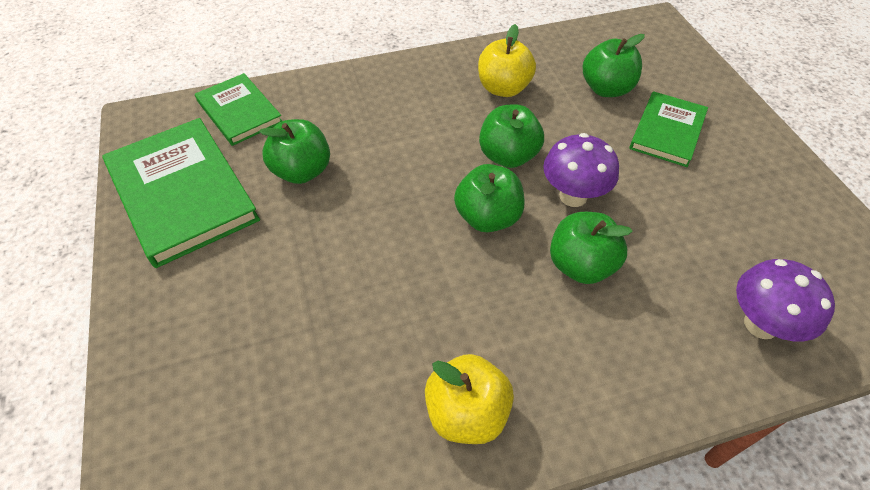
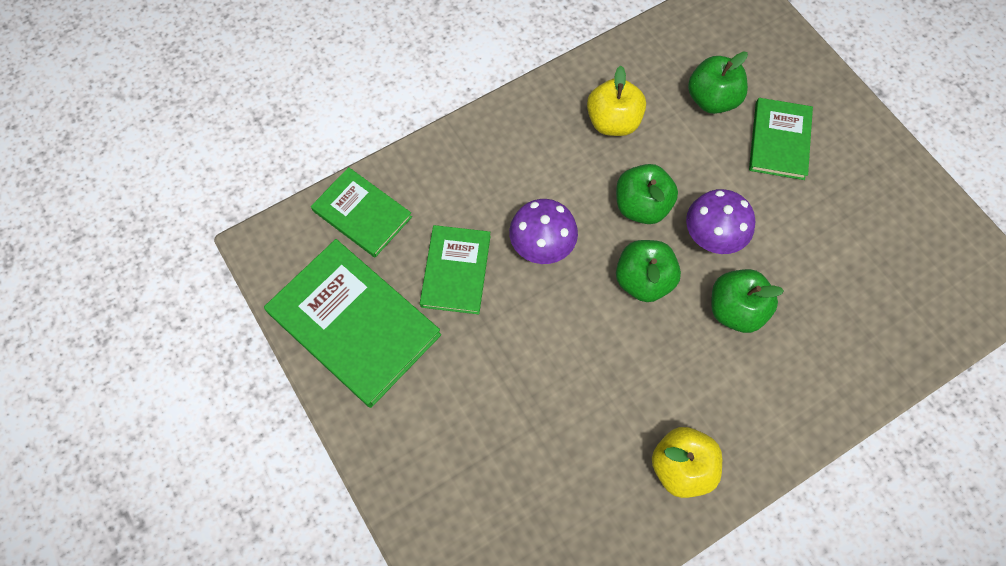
camera: 15 degrees left, 15 degrees up
(302, 171) = (456, 271): green apple -> green book
(761, 324) = (888, 329): purple mushroom -> purple mushroom (541, 247)

